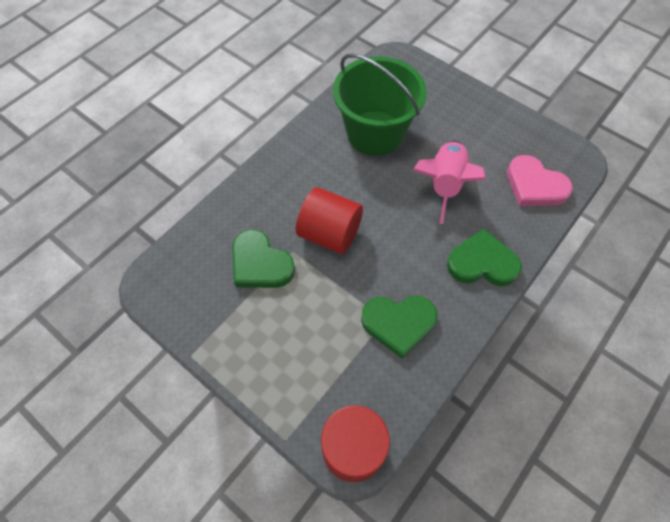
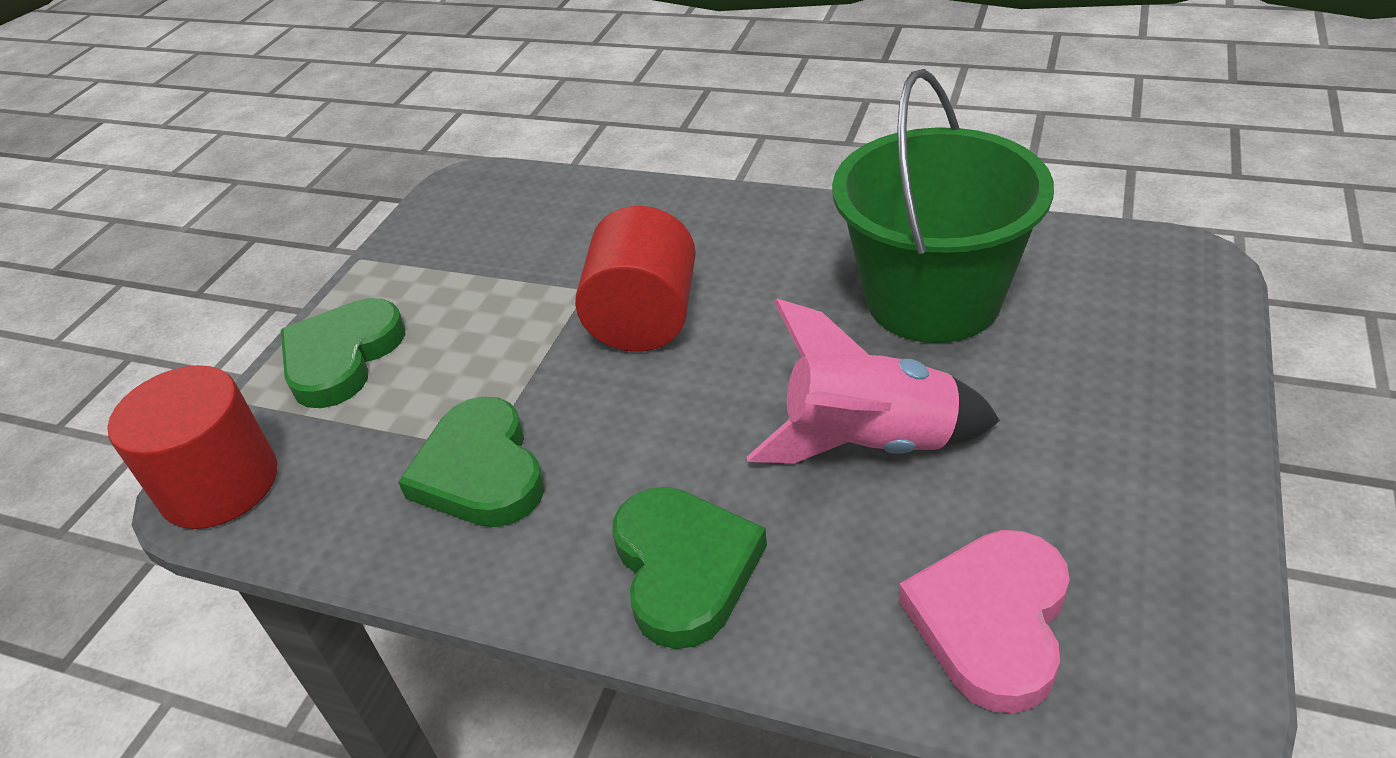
camera: 75 degrees right, 20 degrees down
(260, 264) = (544, 265): green heart -> green heart (342, 357)

